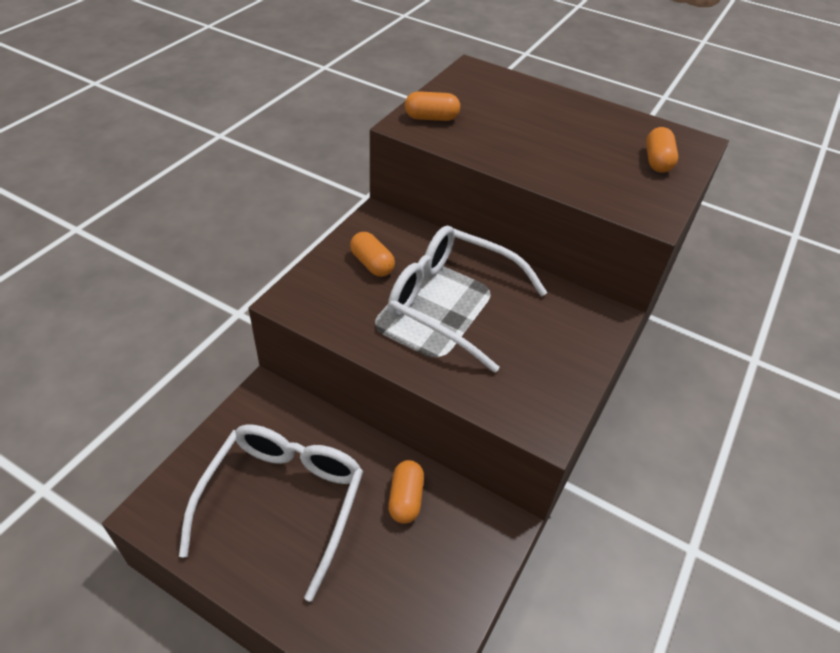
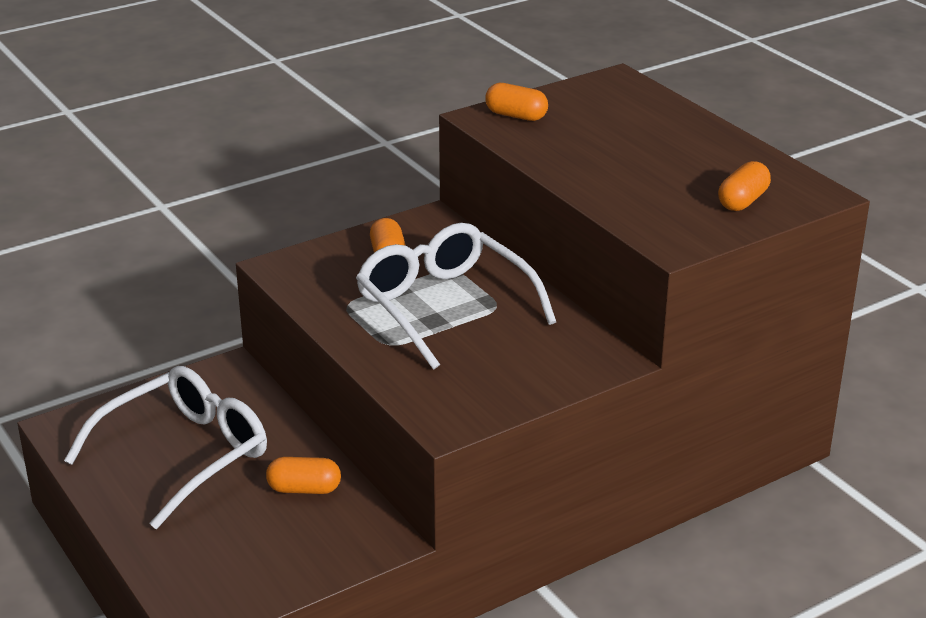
camera: 30 degrees right, 15 degrees down
(405, 498) = (304, 489): orange capsule -> orange capsule turned 60 degrees clockwise

